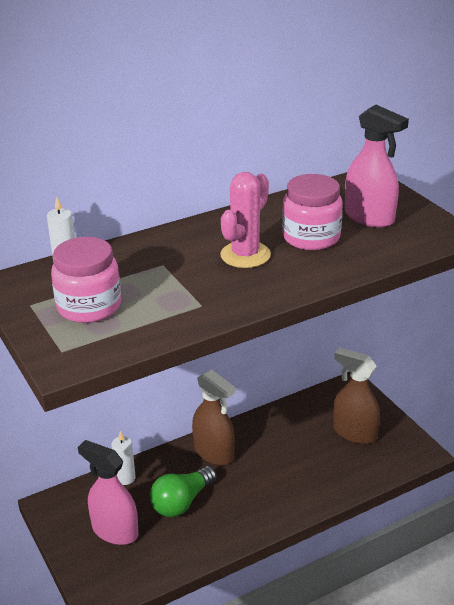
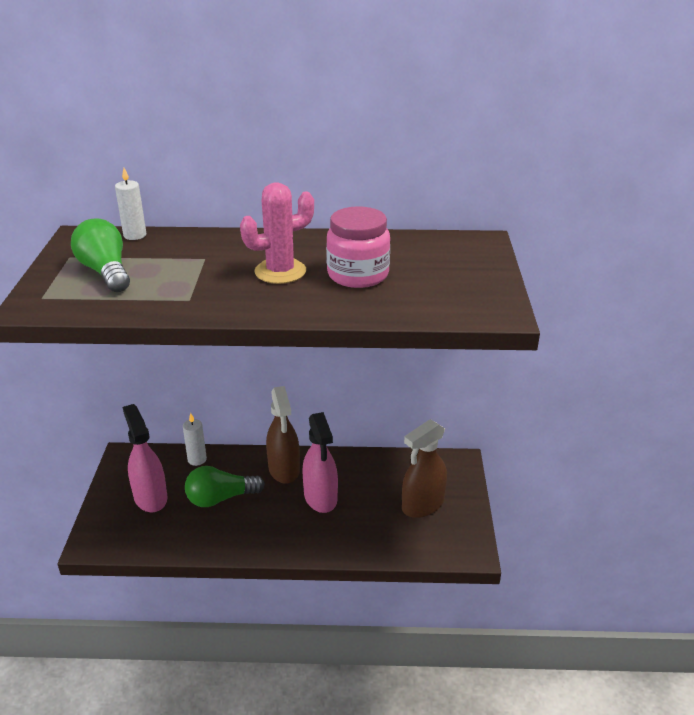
camera: 30 degrees right, 0 degrees up
(89, 307) = (106, 272): pink jar -> green light bulb
(354, 433) = (422, 505): brown spray bottle -> brown spray bottle turned 105 degrees counterclockwise
(369, 217) = (437, 274): pink spray bottle -> pink spray bottle (320, 497)

